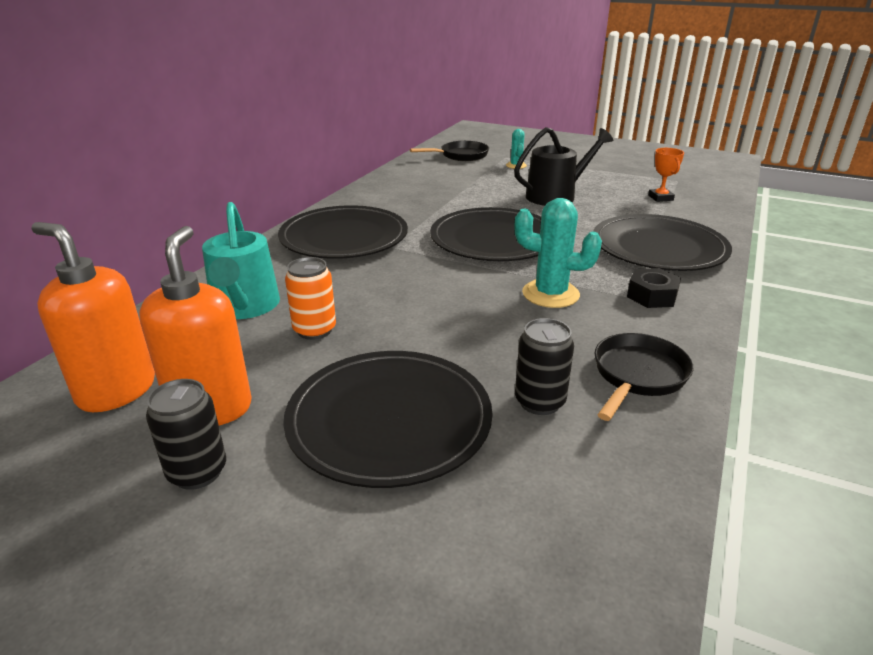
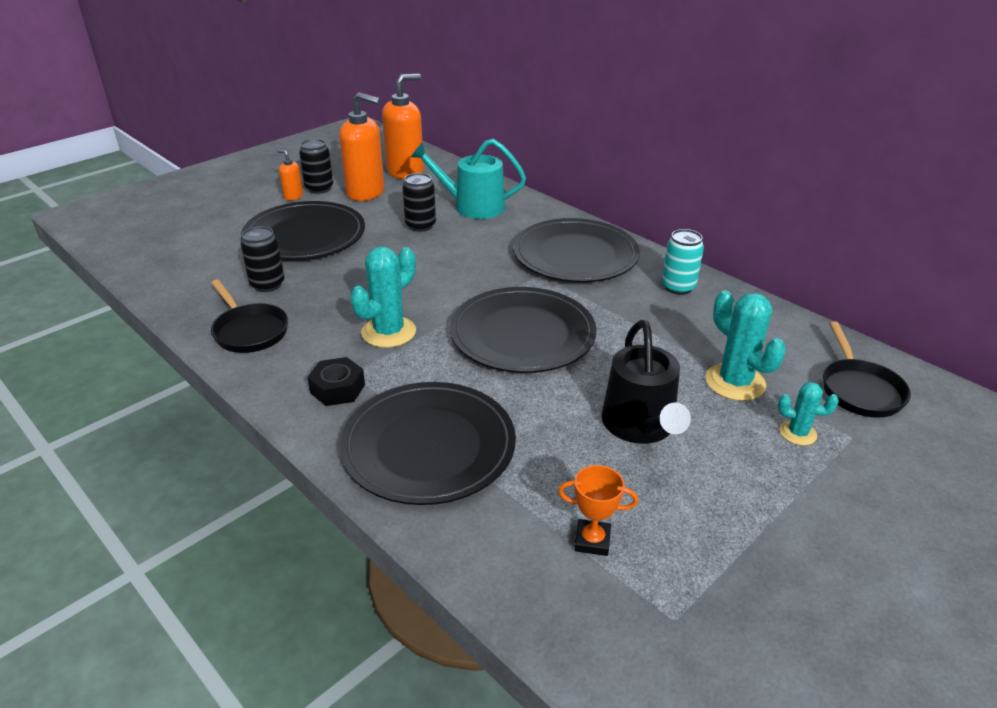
camera: 110 degrees right, 5 degrees up
(240, 495) = (293, 196): none -> orange soap dispenser
(314, 330) = (420, 226): orange can -> black can
(376, 198) = (678, 287): none -> turquoise can
(484, 178) = (735, 382): none -> turquoise cactus

